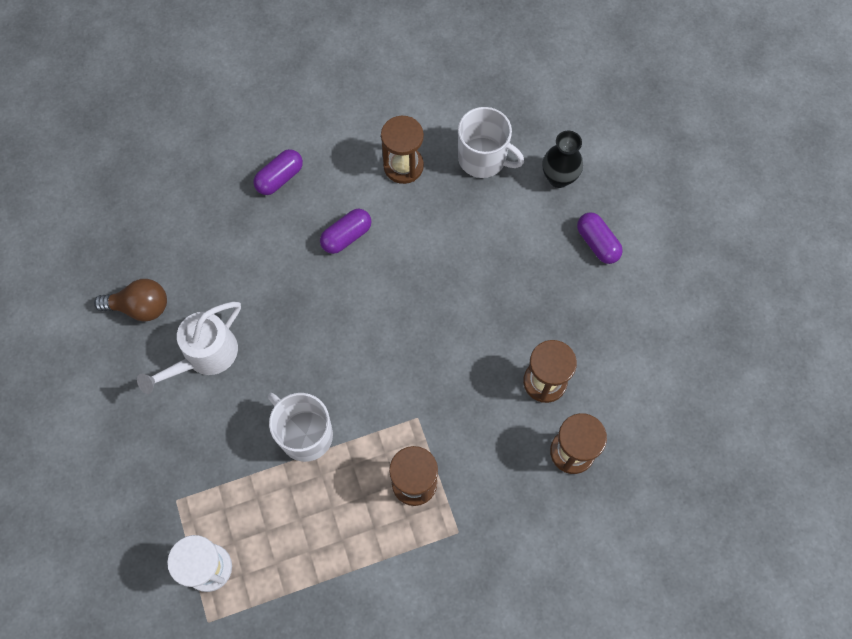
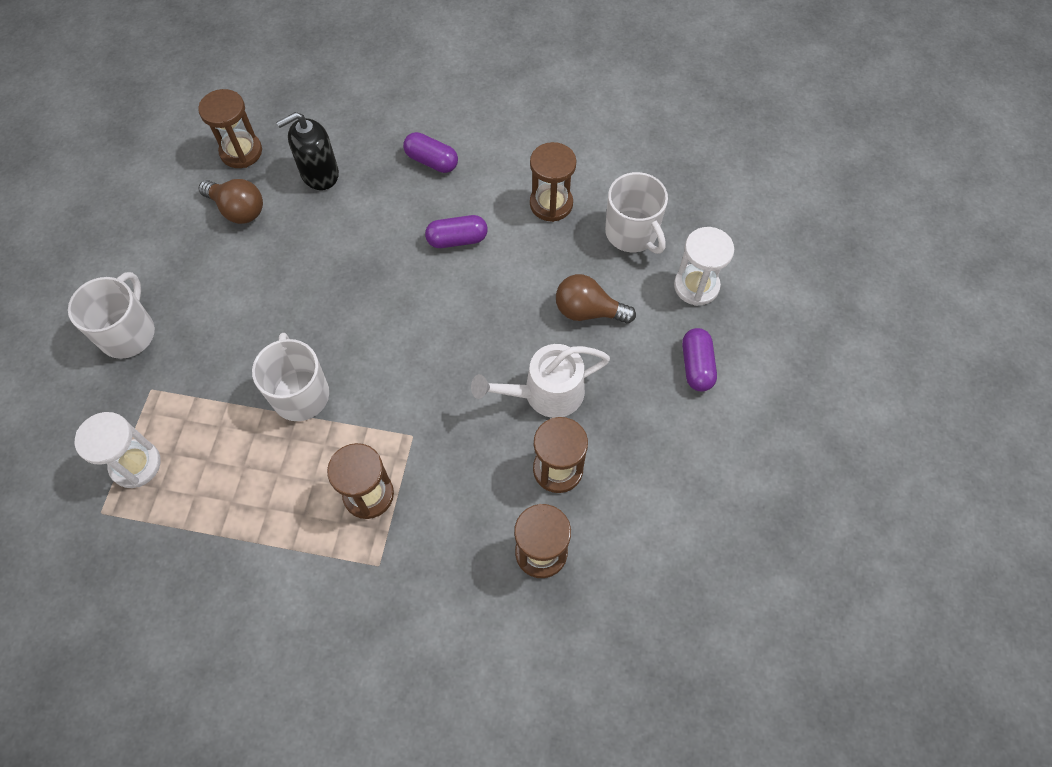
camera: 30 degrees right, 5 degrees down
(105, 253) = (241, 152): none -> brown hourglass
(121, 464) = (128, 333): none -> white mug
(190, 238) = (319, 173): none -> black soap dispenser
(204, 356) = (261, 278): white watering can -> white watering can (545, 393)
(280, 178) = (432, 161): purple capsule -> purple capsule turned 45 degrees clockwise
(489, 242) = (588, 311): none -> brown light bulb
(559, 178) = (696, 286): black vase -> white hourglass

